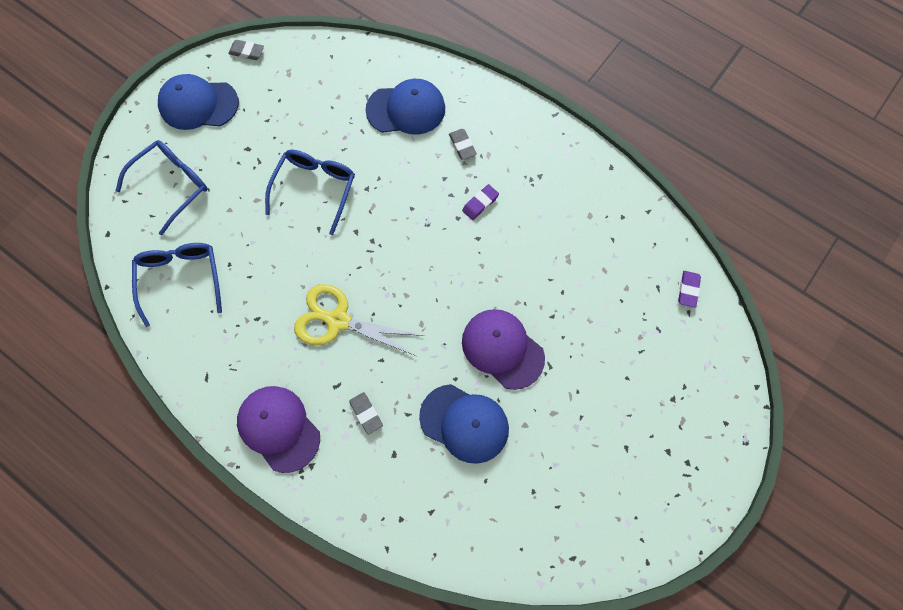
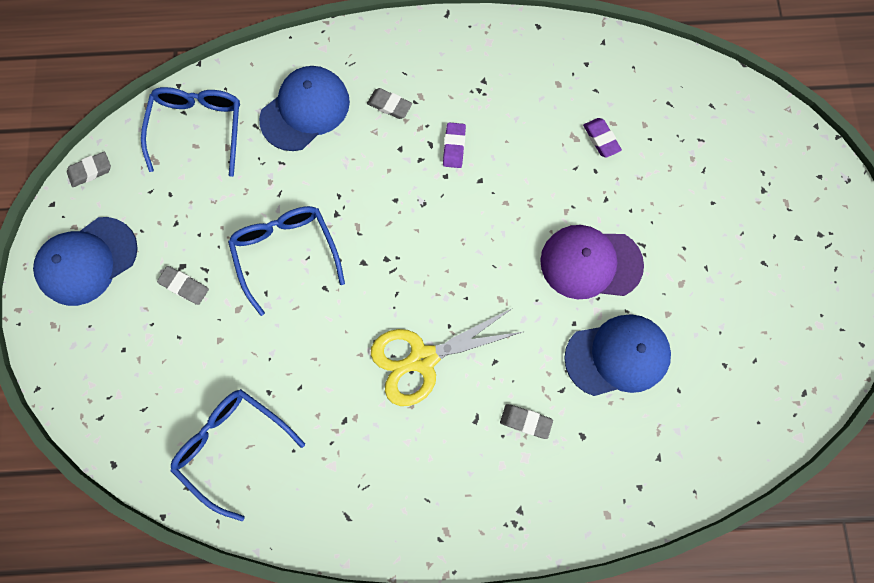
camera: 40 degrees left, 5 degrees up
(172, 185) = (137, 363): blue glasses -> blue glasses (199, 129)
(238, 162) = (184, 286): none -> grey eraser
(279, 428) = (459, 503): purple cap -> none
(688, 290) = (695, 86): purple eraser -> purple eraser (601, 139)

